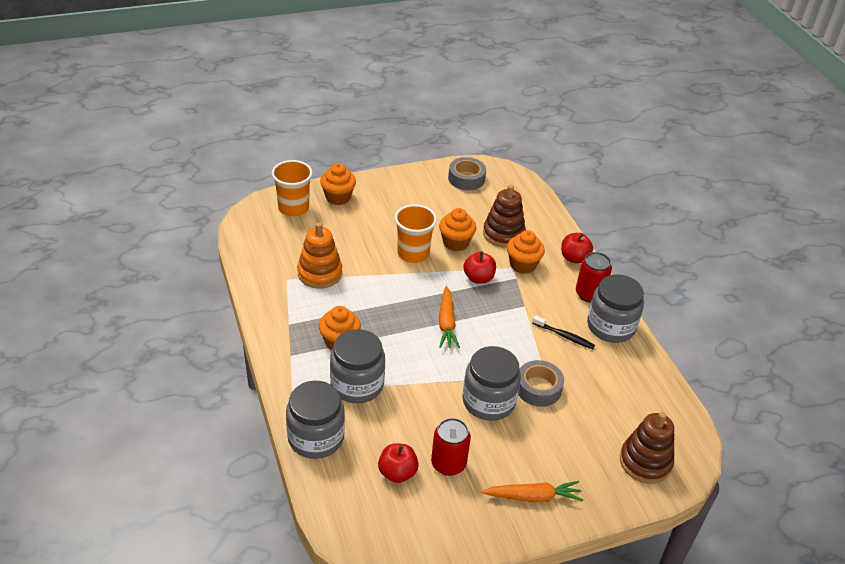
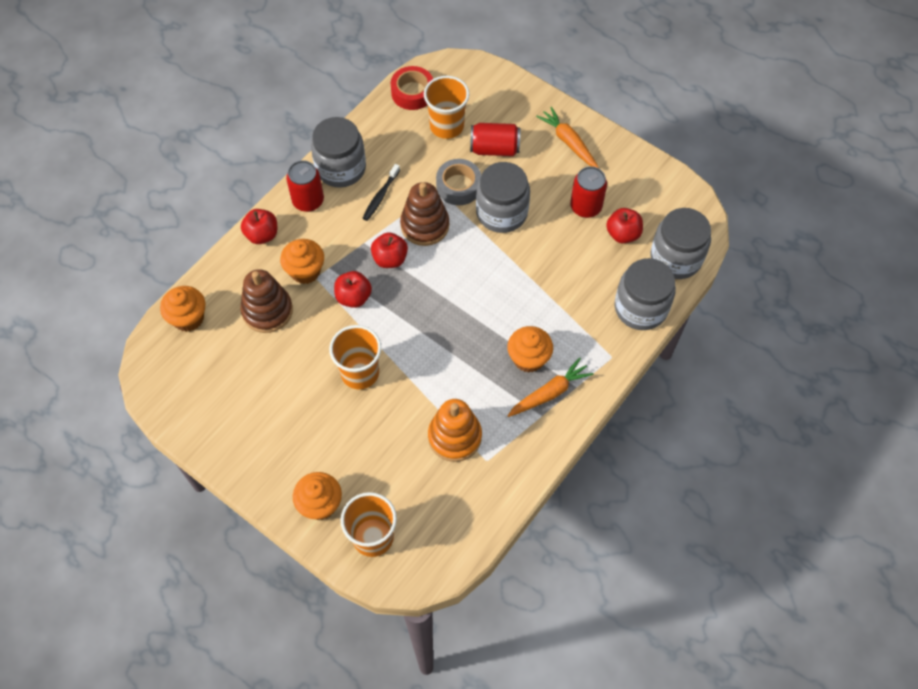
camera: 120 degrees left, 20 degrees up
(357, 384) = (564, 314): grey jar -> grey jar (676, 258)
(446, 323) = (436, 290): orange carrot -> orange carrot (550, 393)
(455, 243) = (314, 345): orange cupcake -> orange cupcake (188, 318)
(466, 178) = (190, 396): grey tape -> none
(497, 312) = (390, 259): none -> red apple
(563, 435) = (494, 149): none -> red can
(564, 336) = (380, 196): black toothbrush -> black toothbrush turned 150 degrees counterclockwise
(614, 416) = (447, 126): none -> orange cup
(645, 462) = (477, 91): brown stacking toy -> brown stacking toy (425, 225)
(671, 413) = (412, 93): none -> red tape

